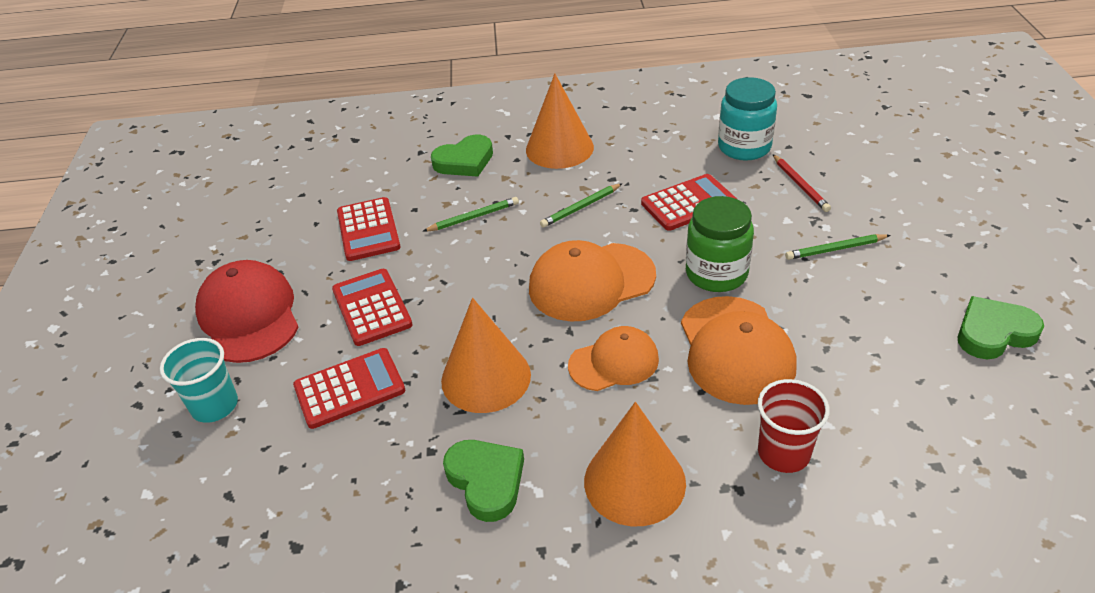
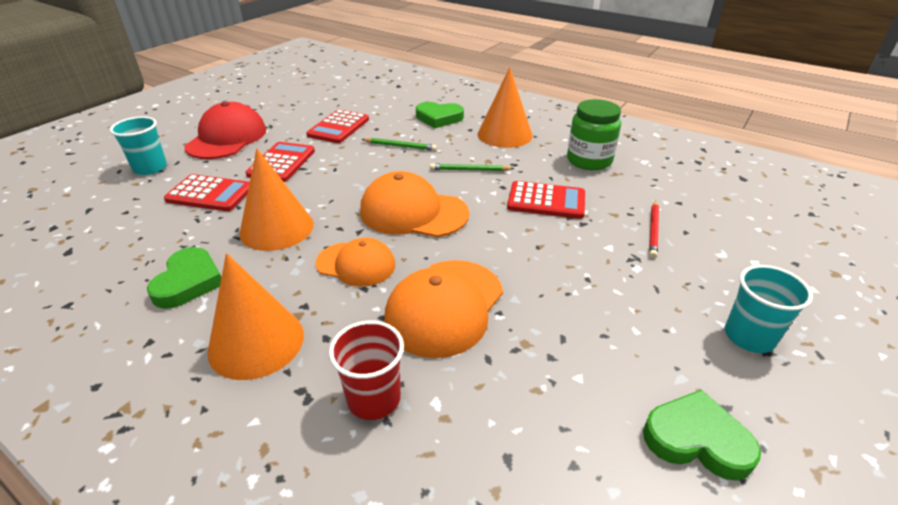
camera: 35 degrees right, 5 degrees down
(716, 273) = (503, 252): green jar -> green jar (589, 161)
(744, 147) = (639, 187): turquoise jar -> none
(835, 249) = (623, 286): green pencil -> none
(948, 239) = (749, 336): none -> turquoise cup

